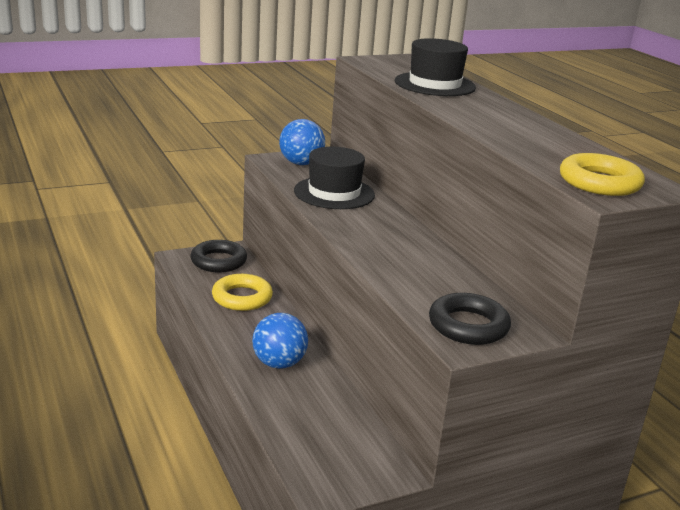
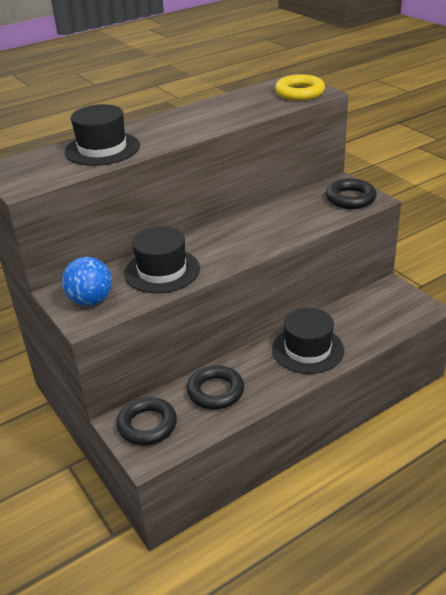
camera: 95 degrees left, 10 degrees up
(242, 297) = (215, 391): yellow ring -> black ring
(279, 363) = (307, 349): blue ball -> black hat

